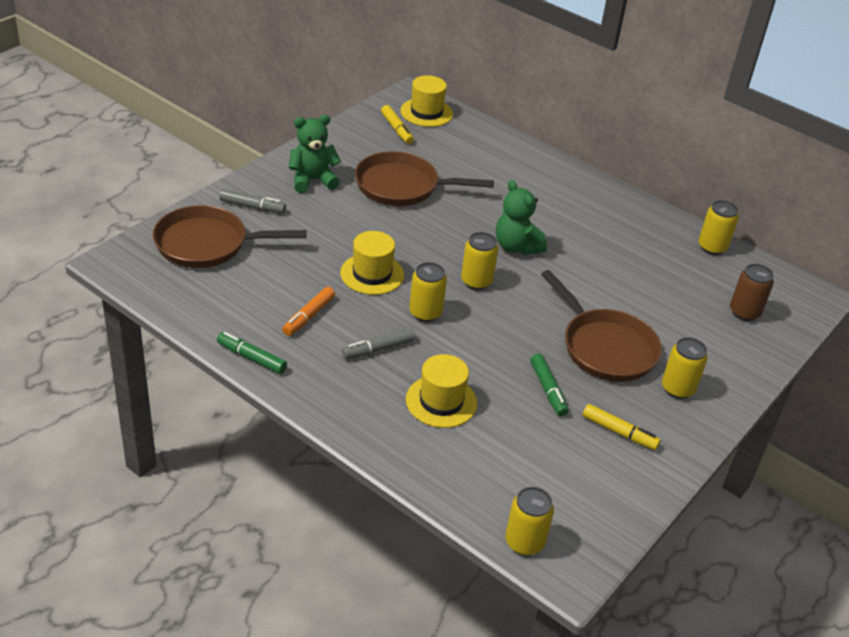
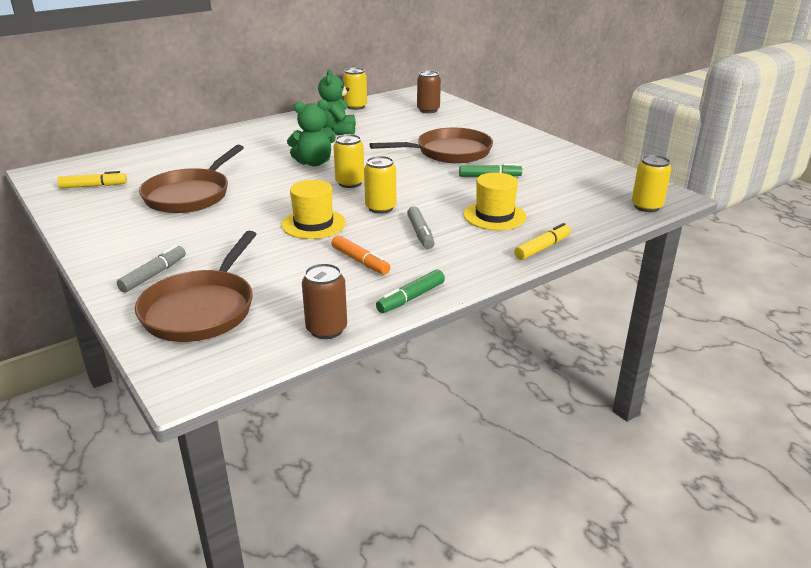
camera: 70 degrees left, 10 degrees down
(192, 316) = (326, 329): none -> brown can
(312, 180) = (137, 236): green teddy bear -> green teddy bear (337, 131)
(426, 112) = (81, 170): yellow hat -> none
(619, 432) = (538, 162): yellow marker -> yellow marker (542, 248)
(678, 388) = (497, 139): yellow can -> none

